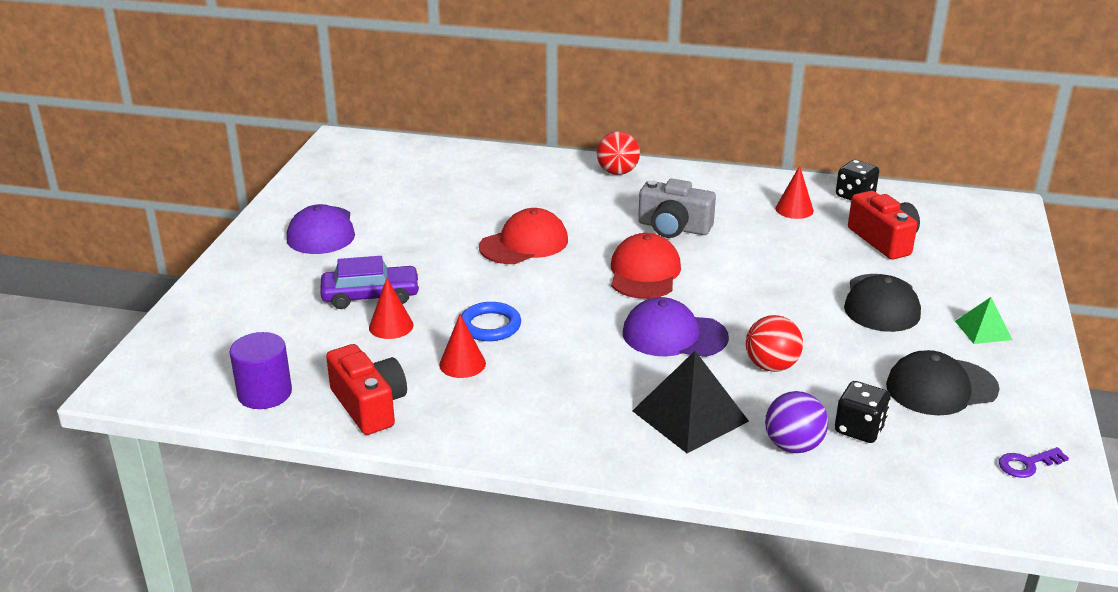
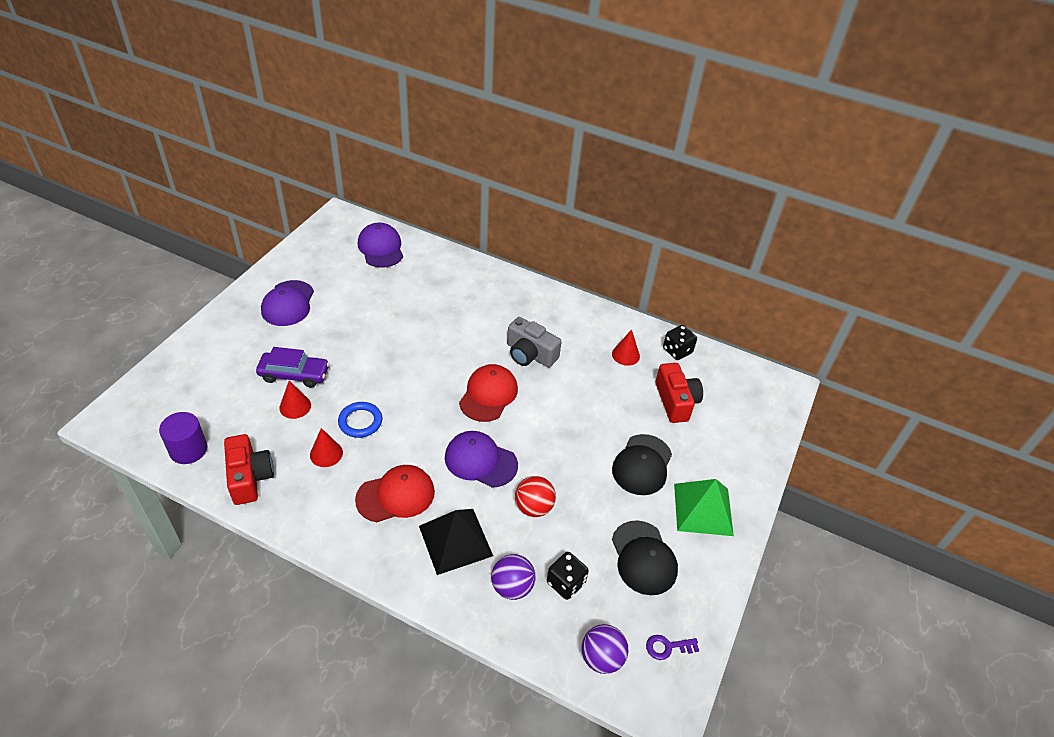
camera: 10 degrees right, 15 degrees up
(416, 161) = (381, 248): none -> purple cap
(524, 244) = (419, 347): red cap -> red cap (396, 495)
(617, 172) = (516, 289): red ball -> none
(941, 387) = (643, 558): black cap -> black cap turned 105 degrees counterclockwise
(952, 491) = (601, 658): none -> purple ball
(983, 330) = (703, 509): green pyramid -> green pyramid, size x1.81

